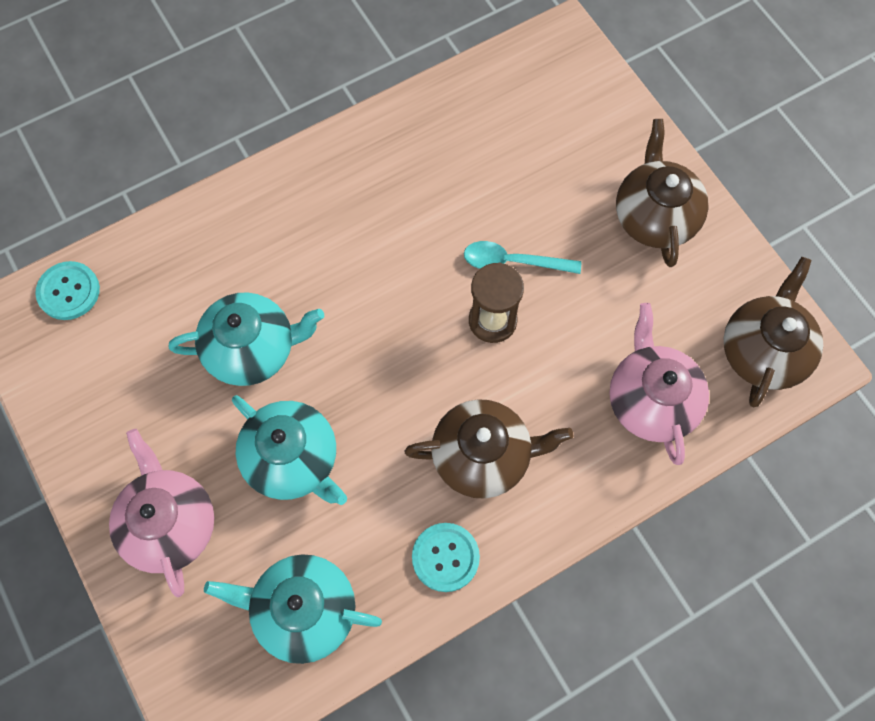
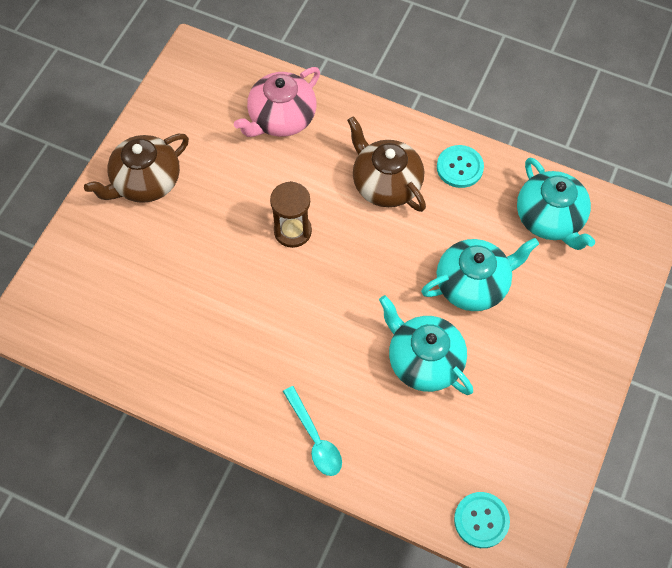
camera: 125 degrees left, 5 degrees down
(170, 524) = (568, 325): pink teapot -> none
(293, 460) = (473, 284): turquoise teapot -> turquoise teapot turned 60 degrees clockwise
(513, 262) = (240, 244): turquoise spoon -> turquoise spoon (315, 438)
(763, 351) = (204, 79): brown teapot -> none

